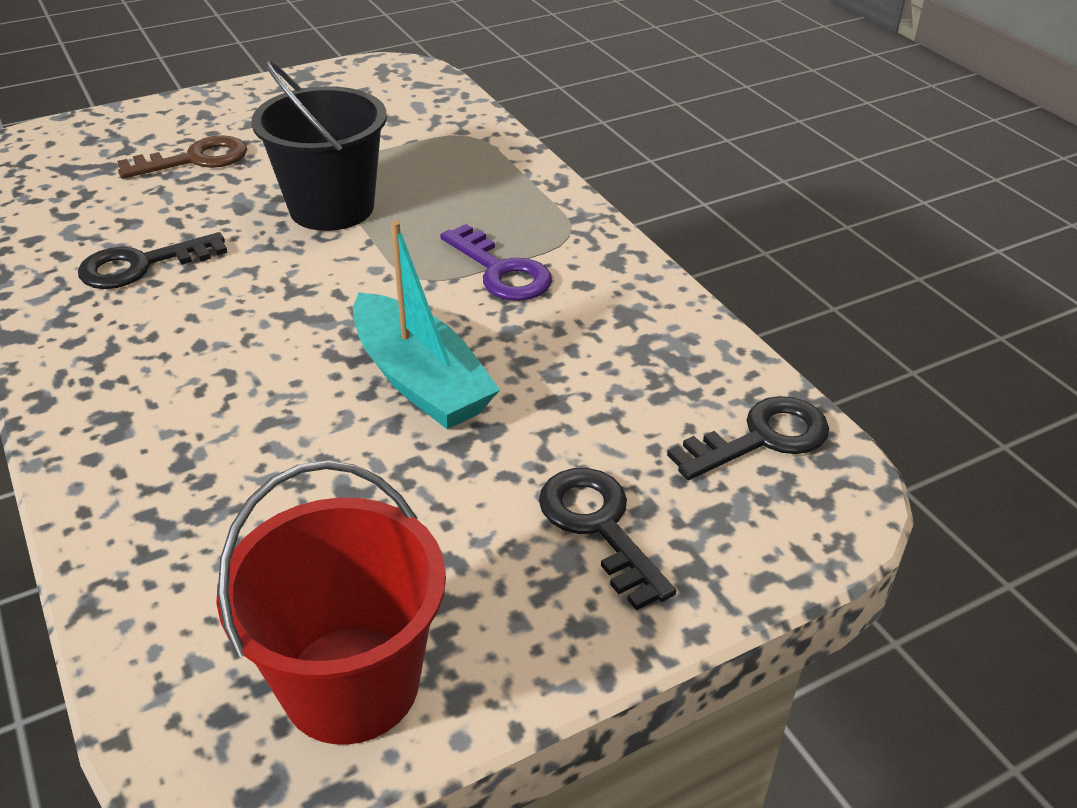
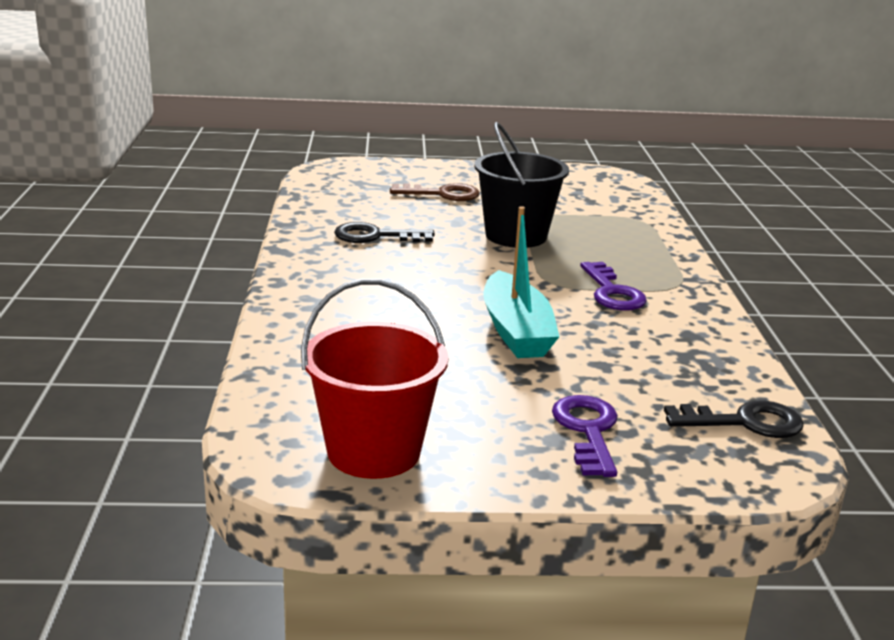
camera: 25 degrees right, 15 degrees down
(599, 527) = (587, 431): black key -> purple key

